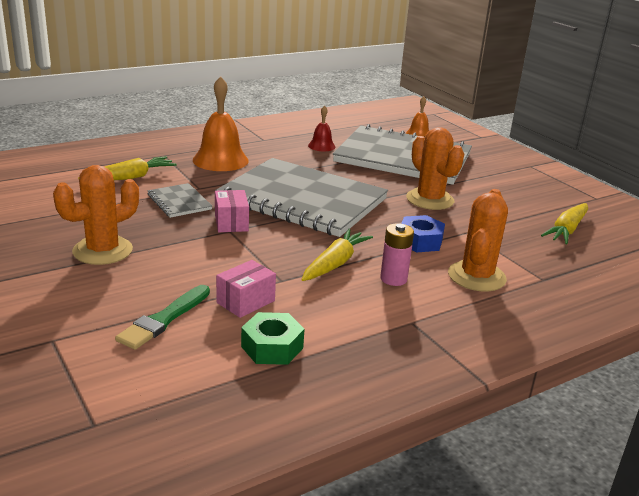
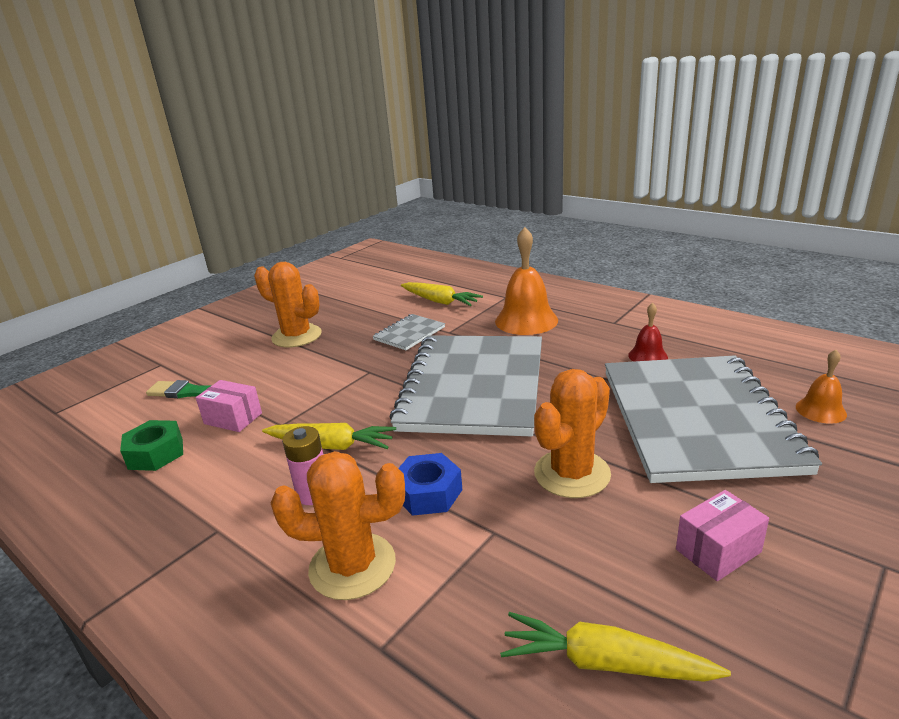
camera: 75 degrees right, 0 degrees up
(231, 223) = (385, 367): pink box -> pink box (718, 551)

